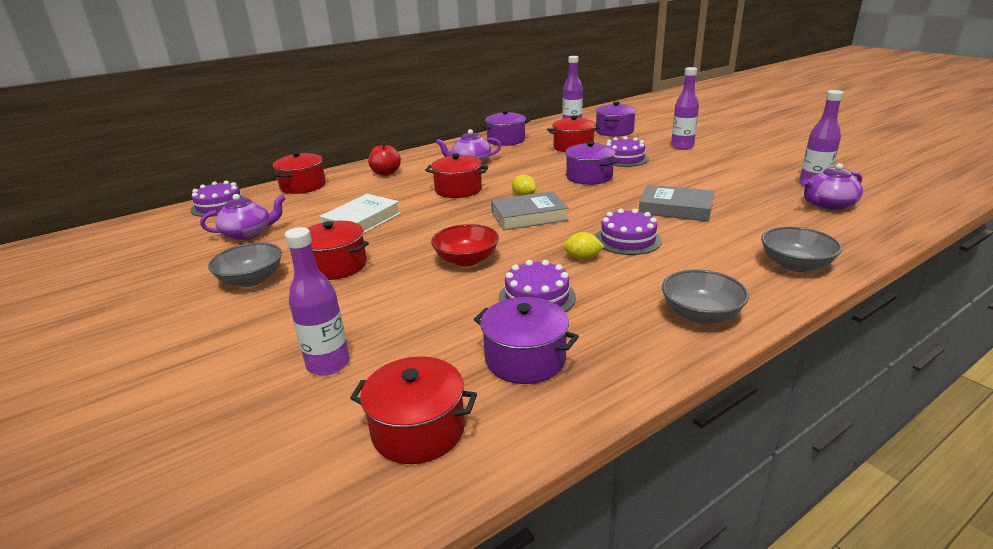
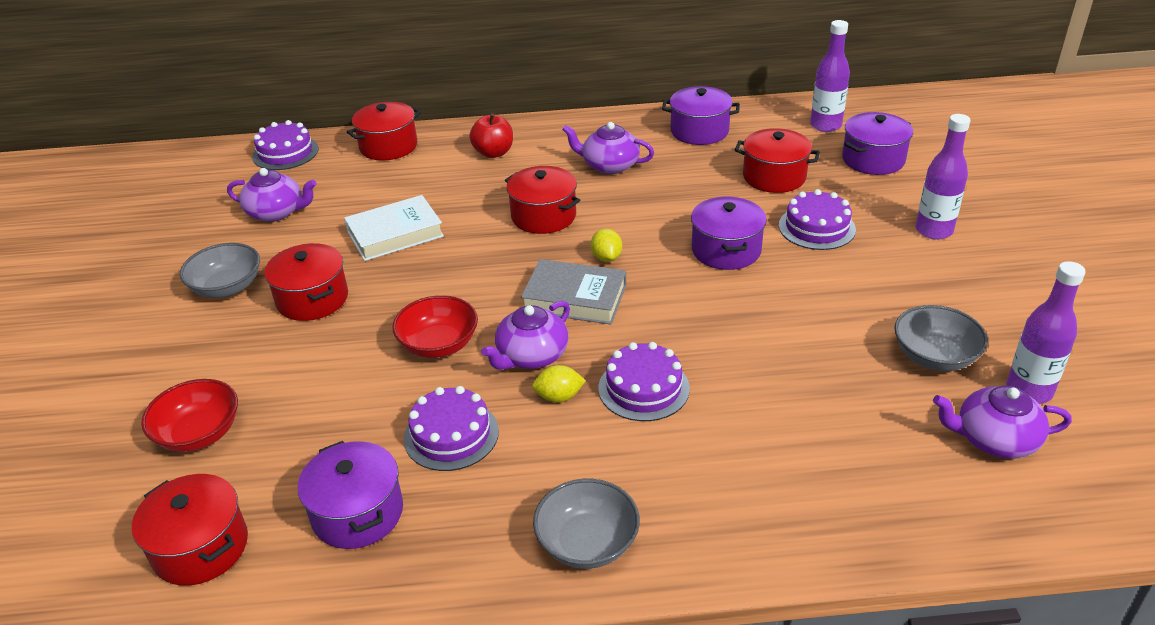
camera: 30 degrees right, 10 degrees up
(328, 364) = (199, 434): purple bottle -> red bowl
(538, 246) = (531, 356): none -> purple teapot
(582, 258) = (559, 397): yellow lemon -> yellow lemon turned 45 degrees counterclockwise
(676, 208) = (768, 357): grey book -> none
(795, 265) = (795, 524): grey bowl -> grey bowl (934, 356)

